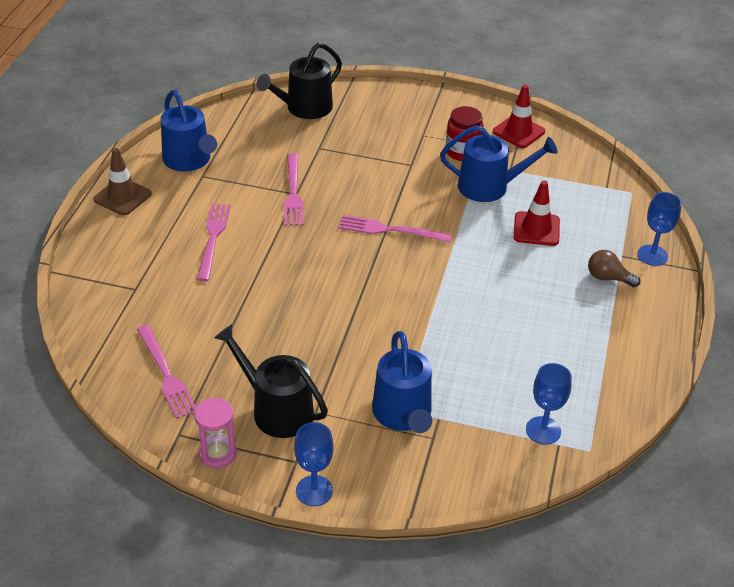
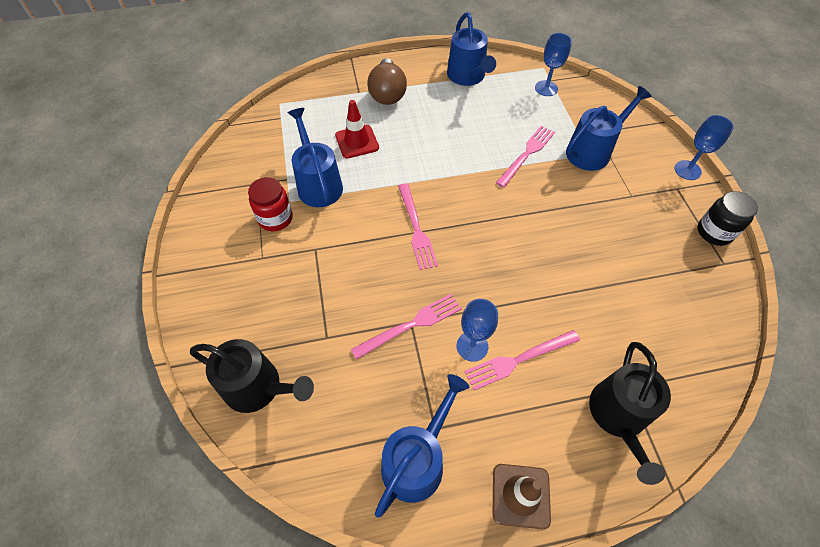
camera: 115 degrees left, 15 degrees up
(166, 374) = (687, 303): pink fork -> pink fork (527, 154)
(217, 453) = (714, 232): pink hourglass -> black jar
(277, 410) = (650, 217): black watering can -> black watering can (618, 416)
(518, 132) = (225, 190): red traffic cone -> none
(607, 362) = (467, 76): none -> blue watering can
(608, 278) = (387, 93): brown light bulb -> brown light bulb, size x1.67
(652, 255) = (349, 79): blue goblet -> blue goblet (472, 346)

